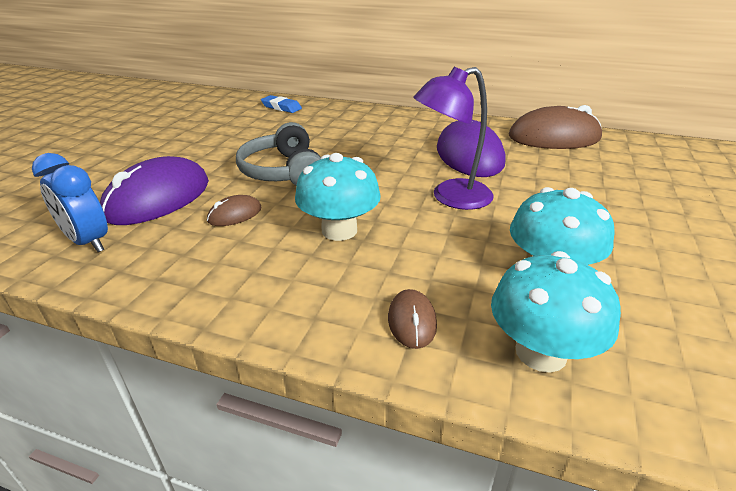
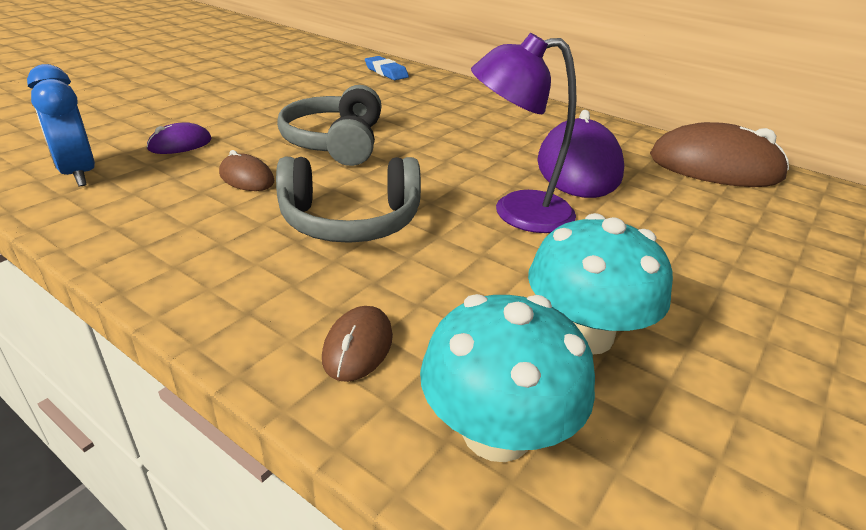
camera: 15 degrees right, 0 degrees up
(158, 198) = (180, 144): purple mouse -> purple mouse, size x0.46
(235, 214) = (246, 178): brown mouse -> brown mouse turned 60 degrees clockwise
(339, 230) = (350, 221): turquoise mushroom -> grey headphones

